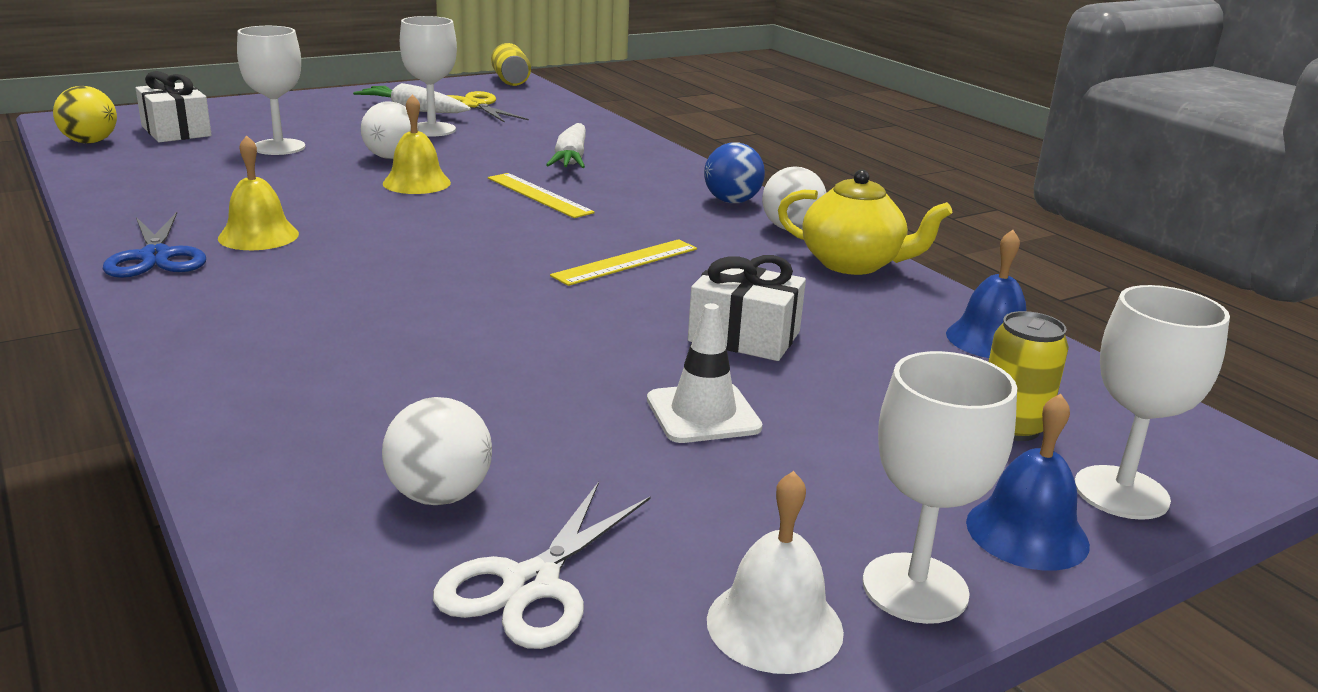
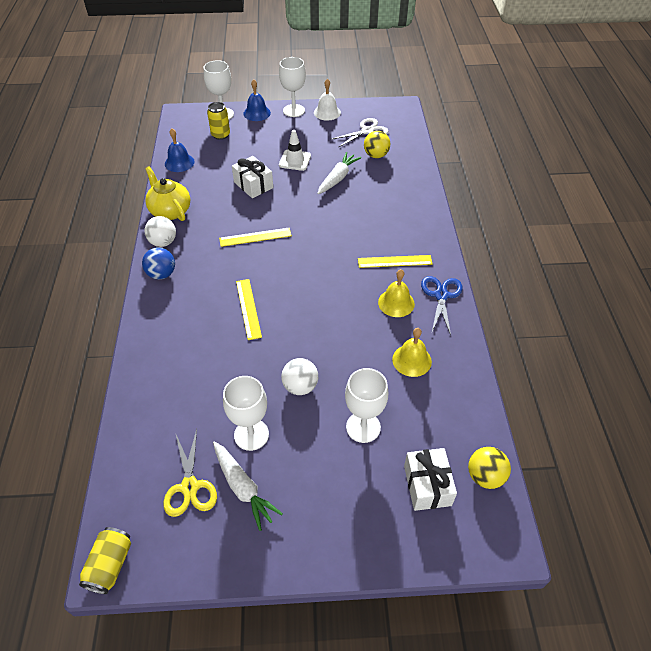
camera: 150 degrees left, 25 degrees up
(278, 281) = (394, 261): none -> yellow ruler
(416, 183) = (302, 343): yellow bell -> yellow bell (411, 360)
(439, 495) = (376, 155): white ball -> yellow ball
(571, 159) = (197, 352): white carrot -> white carrot (338, 178)

